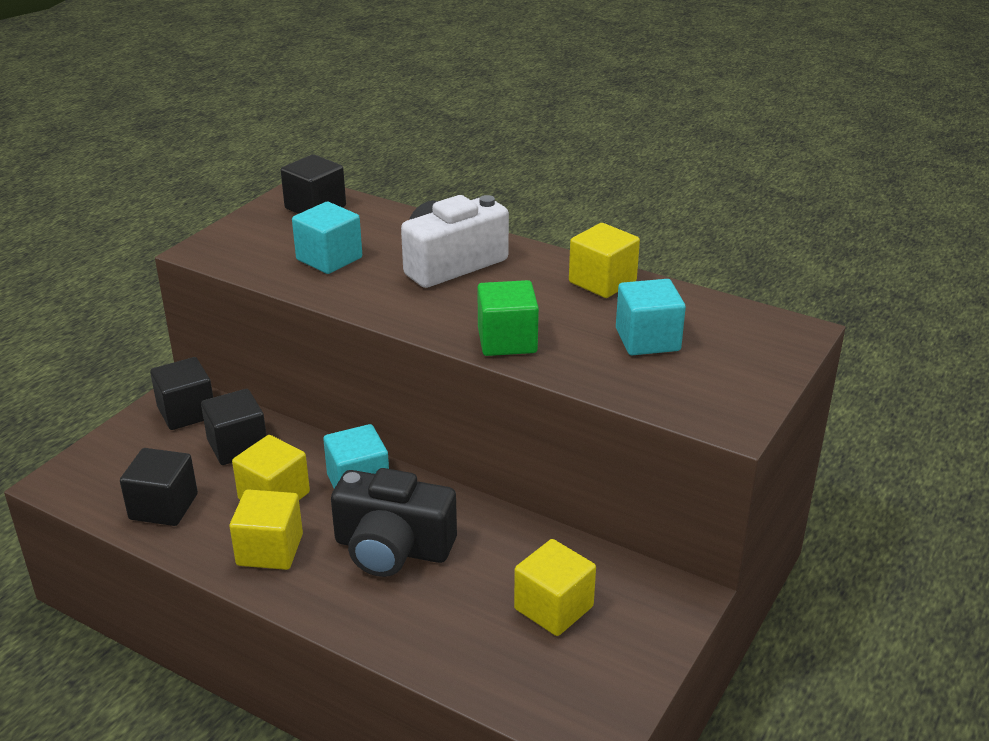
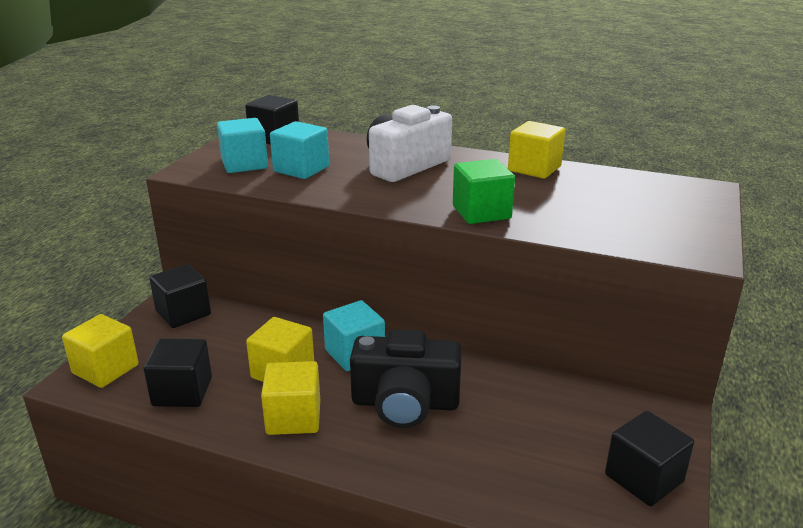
camera: 10 degrees left, 5 degrees down
(237, 446) = (237, 335): black cube -> black cube (644, 478)
(553, 608) = (568, 436): yellow cube -> yellow cube (105, 369)
(647, 340) = (595, 203): turquoise cube -> turquoise cube (244, 164)

